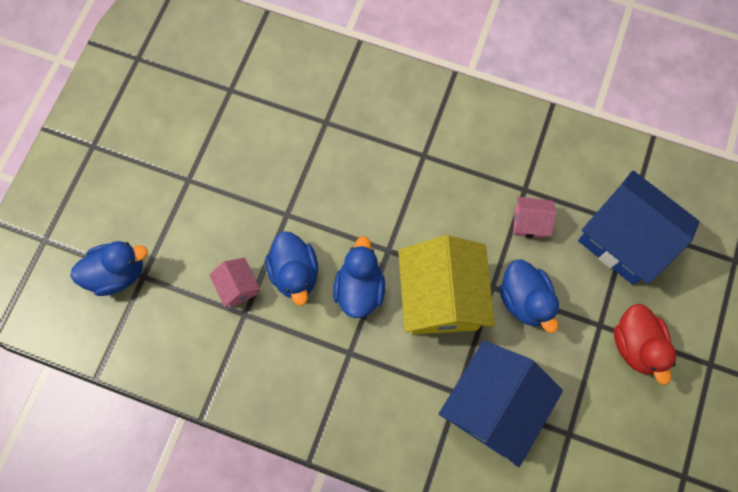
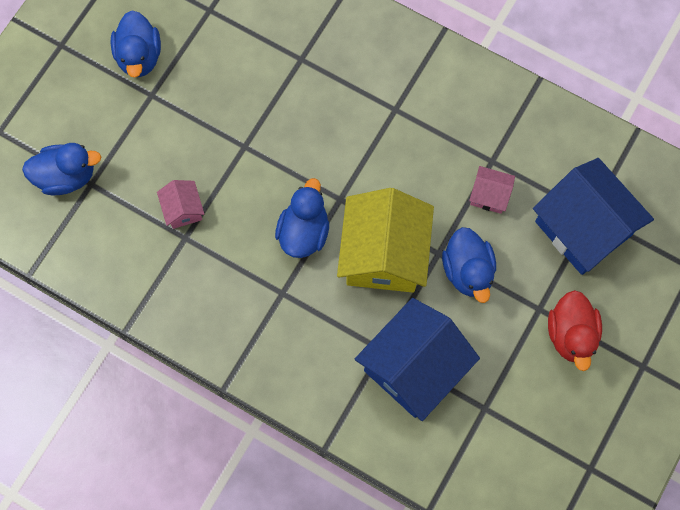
camera: 10 degrees right, 0 degrees up
(295, 273) = (242, 206): blue duck -> blue duck (139, 56)

